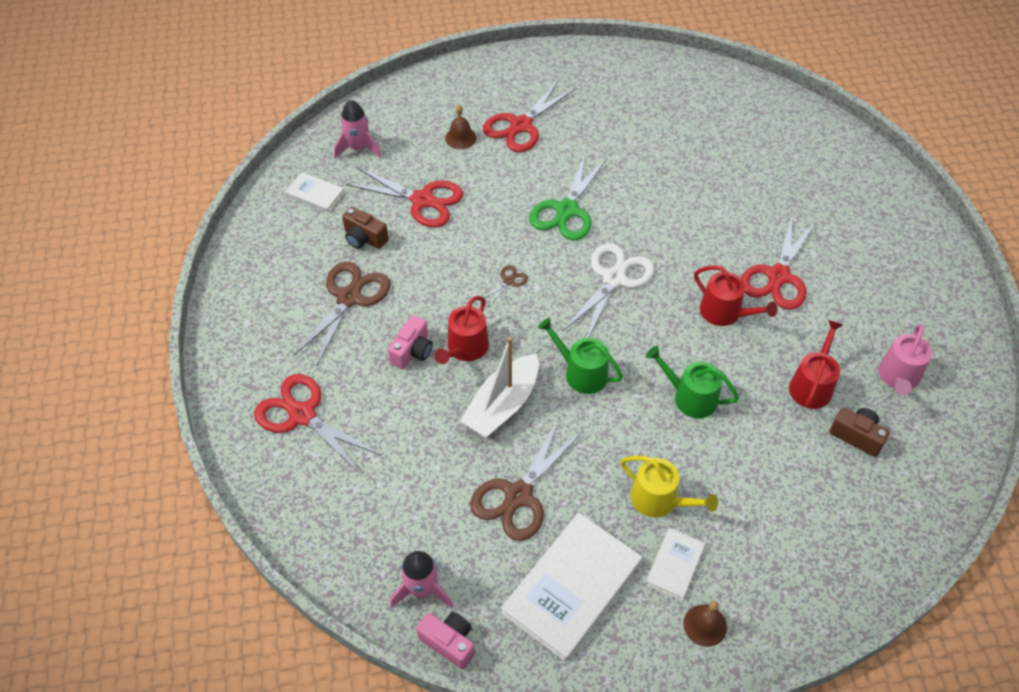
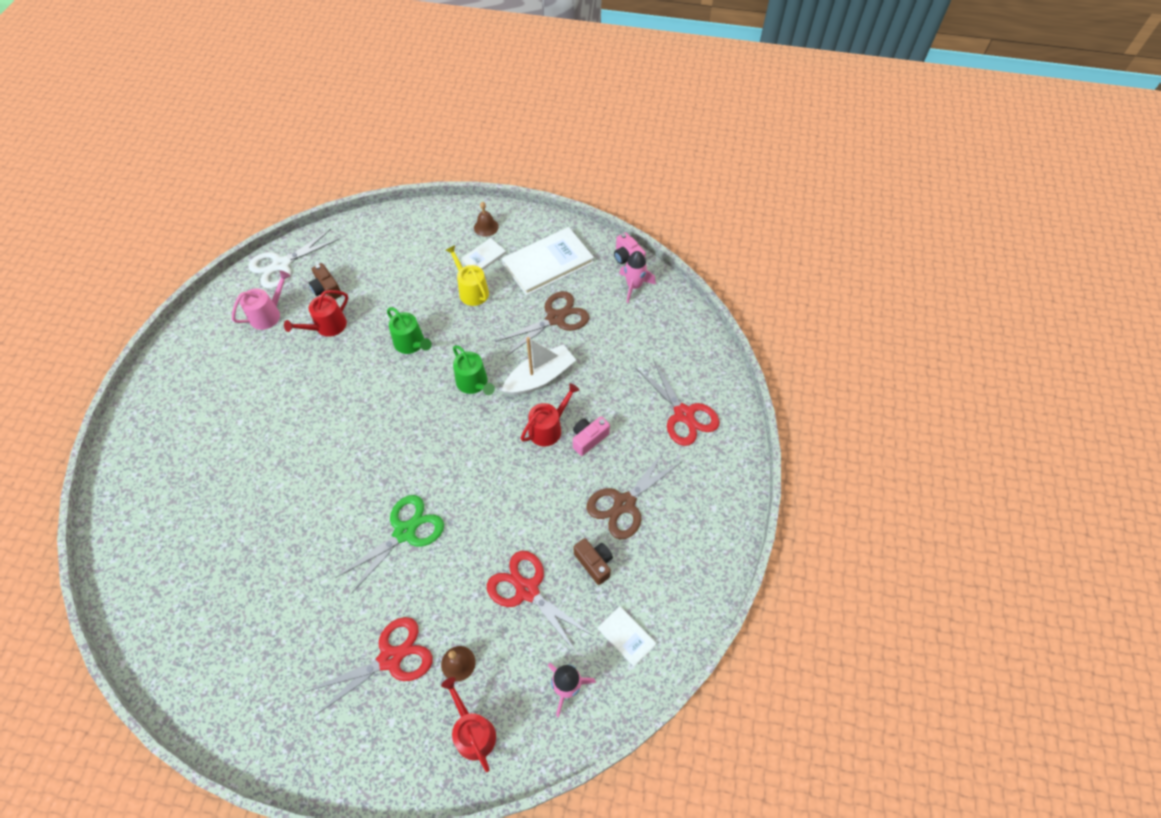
camera: 160 degrees left, 5 degrees up
(508, 281) = (489, 476): brown scissors -> none
(613, 279) = (406, 450): white scissors -> white scissors (282, 265)
(725, 313) = (344, 395): red watering can -> red watering can (473, 732)
(778, 276) = (282, 411): red scissors -> none

